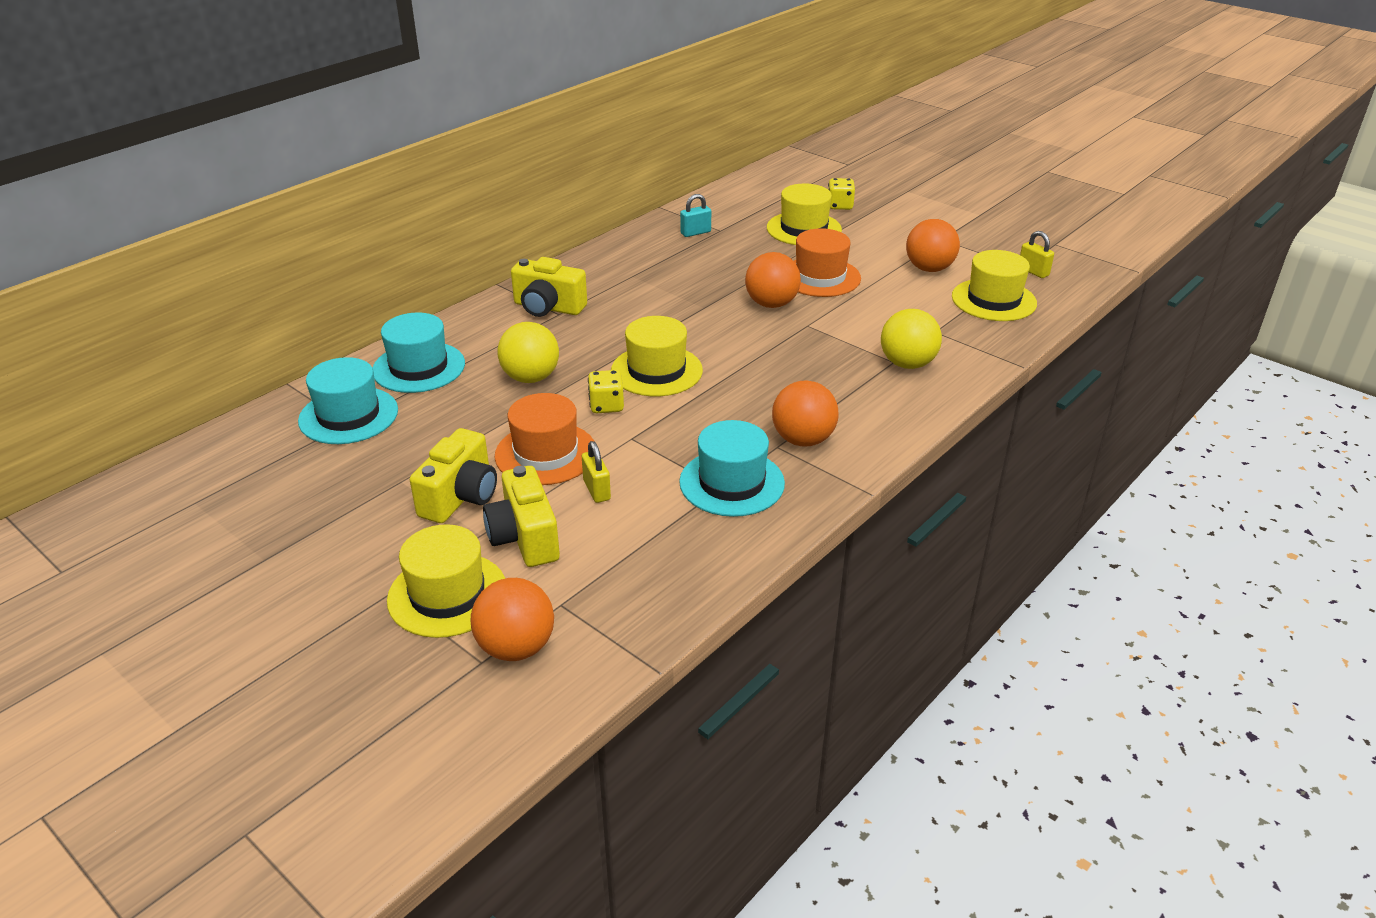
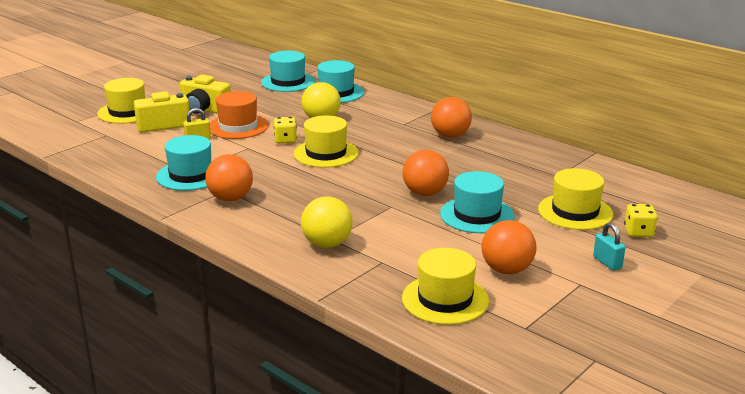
camera: 90 degrees right, 10 degrees down
(516, 647) = (81, 127): orange ball -> orange ball (450, 136)
(548, 307) = (411, 120): yellow camera -> none
(695, 232) = (548, 166): turquoise padlock -> turquoise padlock (607, 262)
(820, 277) = (477, 215): orange hat -> turquoise hat
(1033, 272) = (515, 333): yellow padlock -> none

